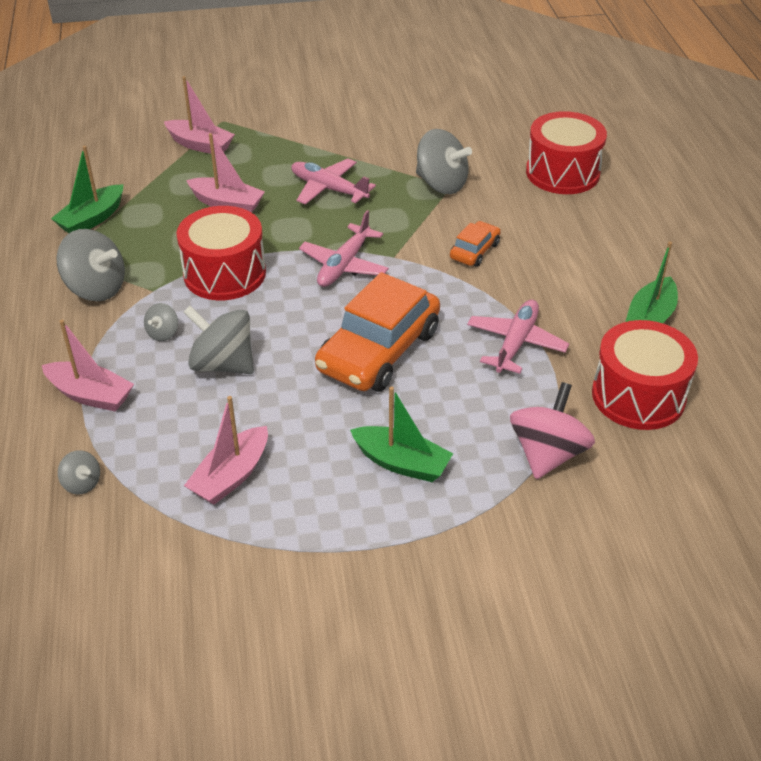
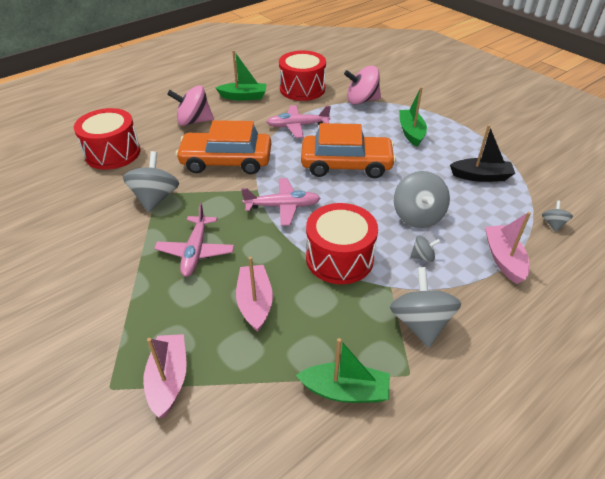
camera: 120 degrees left, 0 degrees up
(231, 476) = (481, 176): pink boat -> black boat
(474, 251) = (226, 161): orange car -> orange car, size x2.09
(600, 250) = (194, 121): none -> pink spinning top

